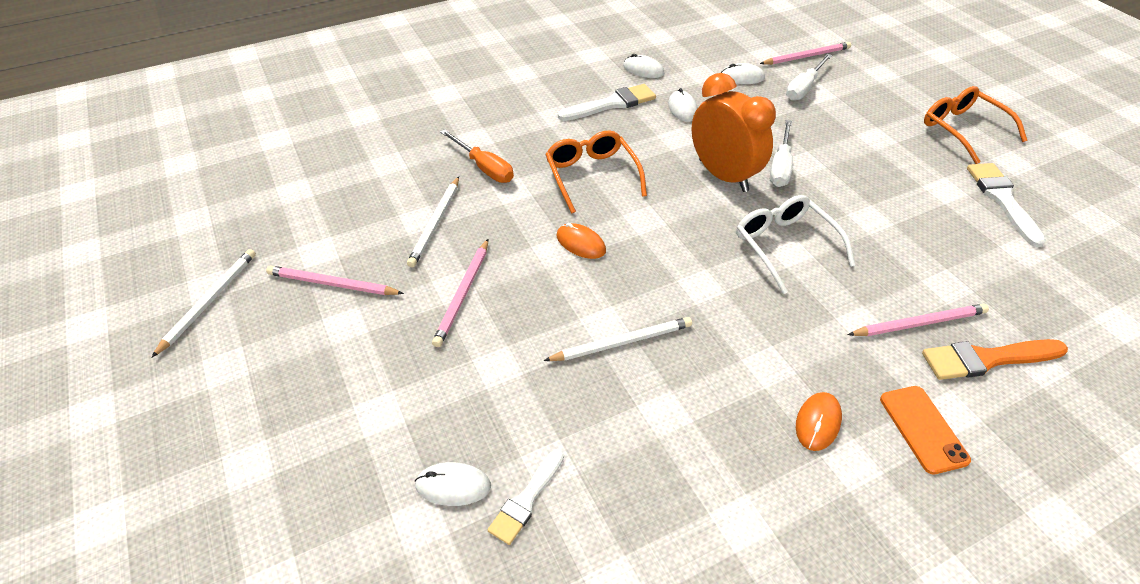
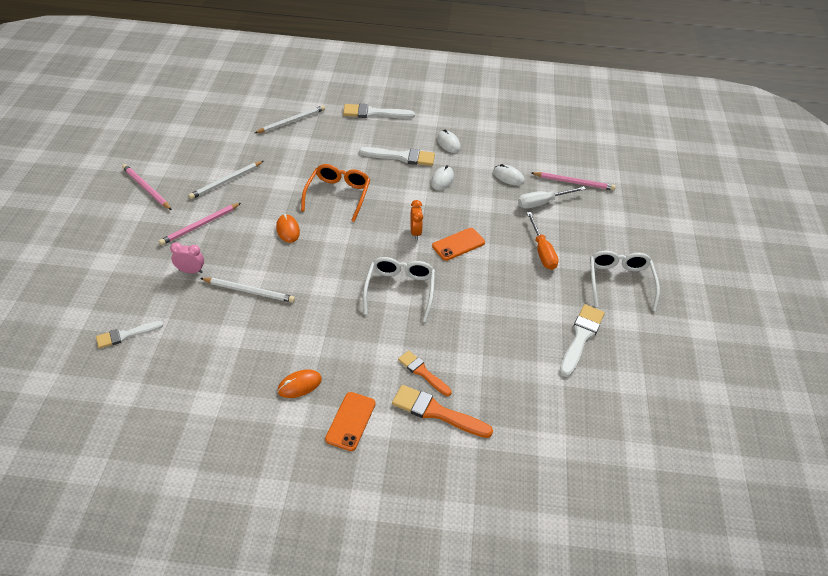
camera: 30 degrees right, 0 degrees up
(209, 301) = (86, 169): white pencil -> white pencil (291, 121)
(453, 486) = (103, 310): white mouse -> none
(484, 168) = (284, 162): orange screwdriver -> orange screwdriver (542, 251)
(517, 359) = (190, 271): none -> pink clock
(526, 71) = (374, 113): none -> white brush
(723, 175) = (415, 232): orange clock -> orange clock, size x0.47
(780, 166) = (458, 244): white screwdriver -> orange phone
(919, 323) = (423, 372): pink pencil -> orange brush
(963, 130) = (619, 282): orange glasses -> white glasses

